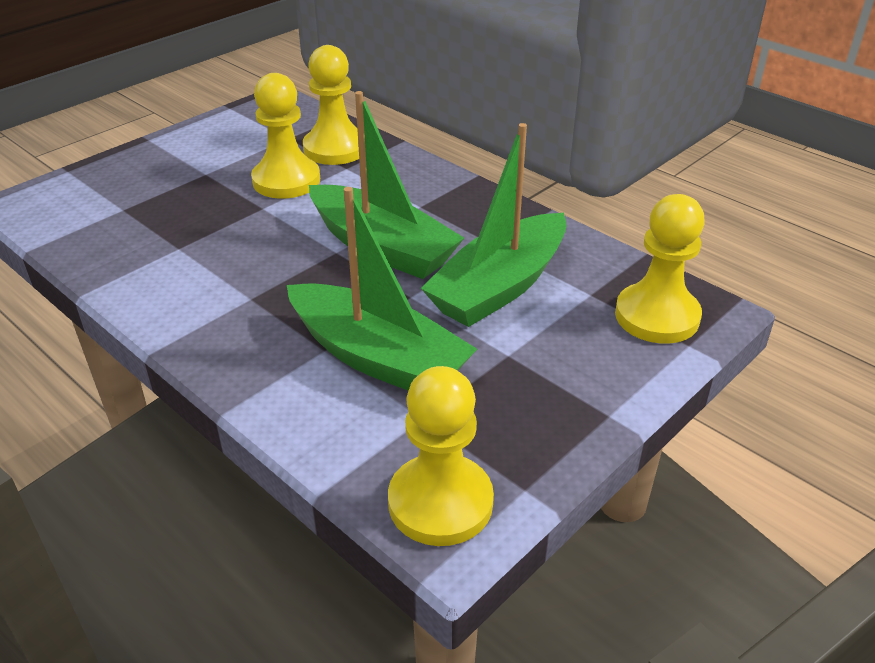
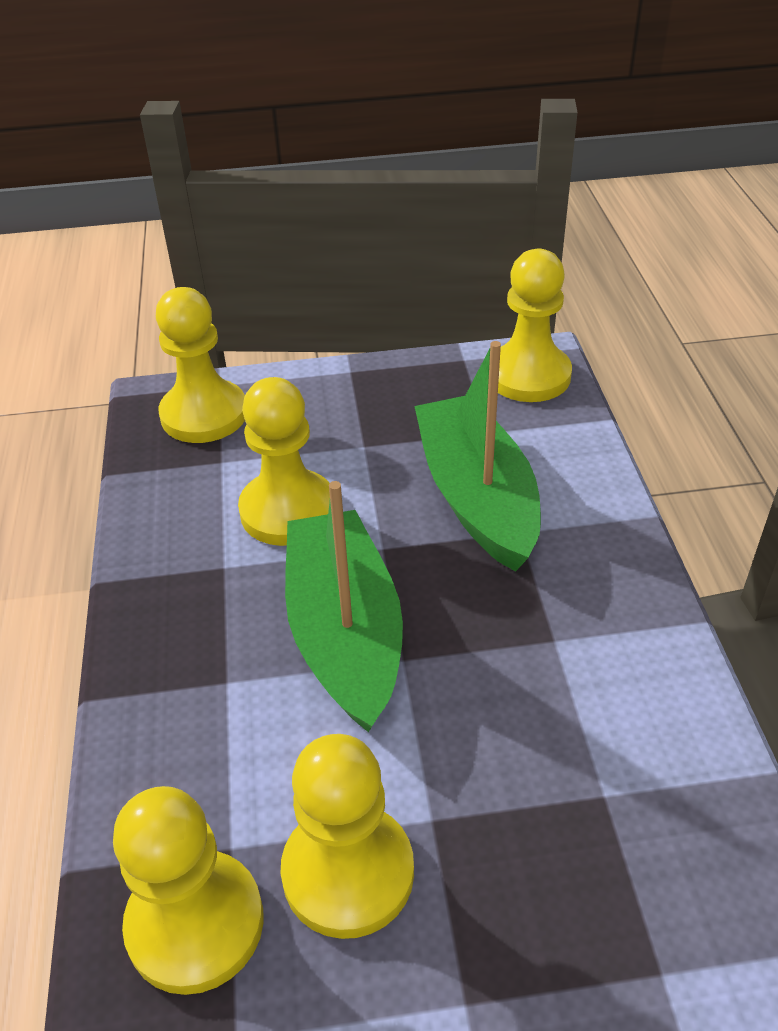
camera: 140 degrees left, 5 degrees up
(499, 287) = (288, 510): green boat -> yellow pawn

